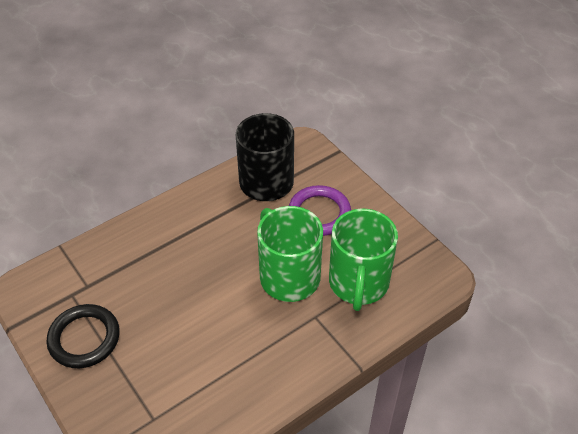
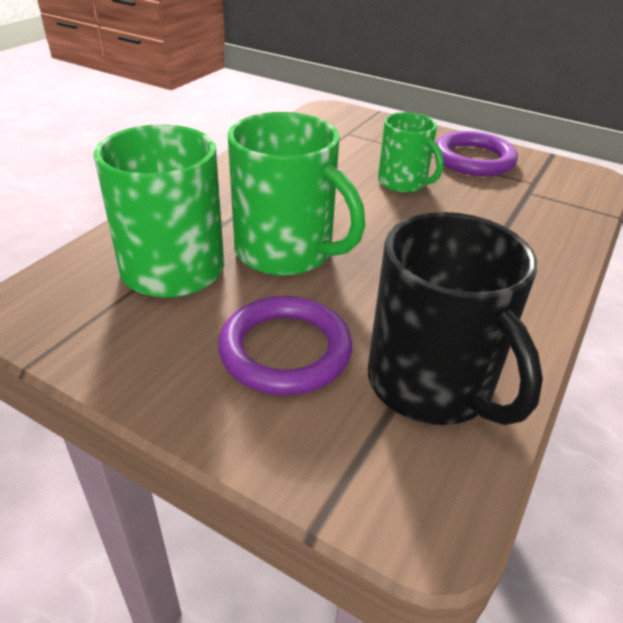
camera: 155 degrees right, 10 degrees down
(84, 338) = (473, 159): black ring -> purple ring
(166, 323) = (403, 183): none -> green mug

